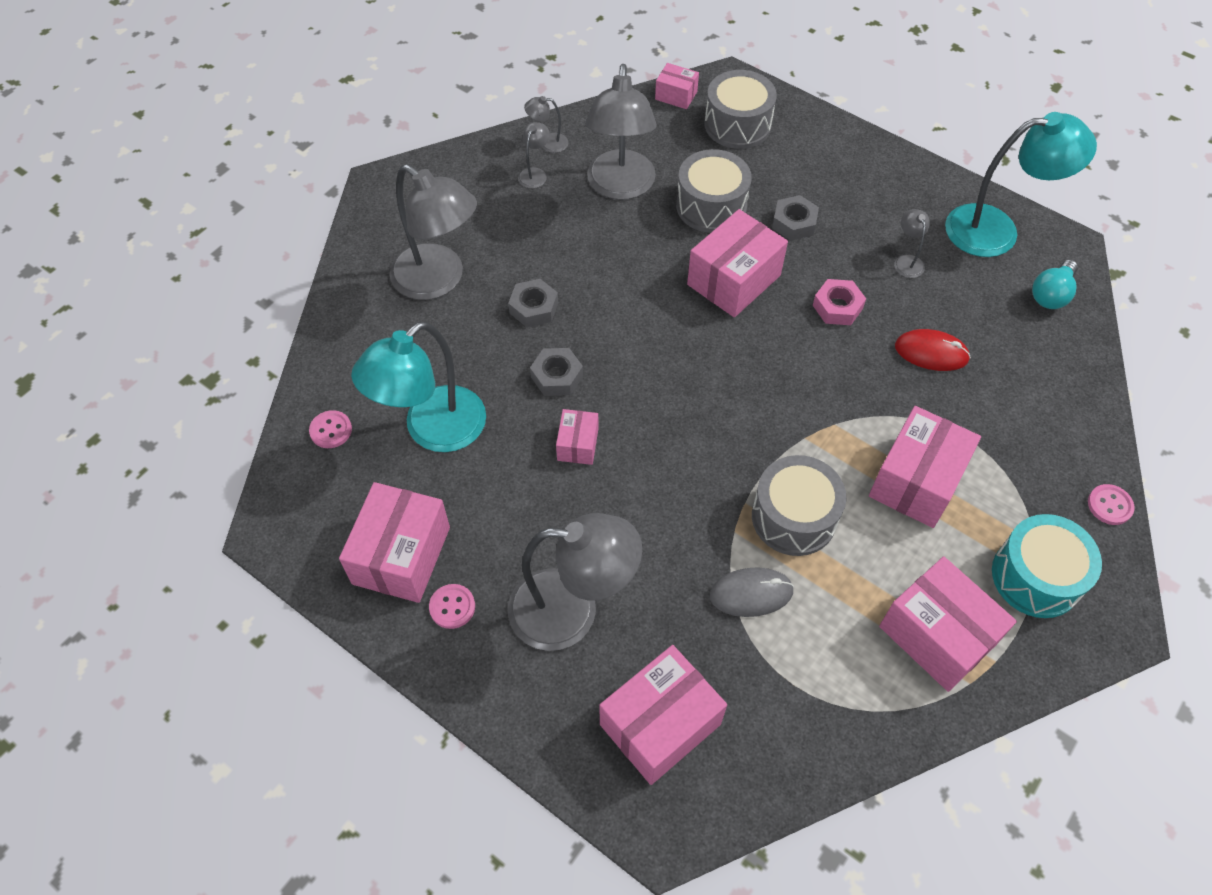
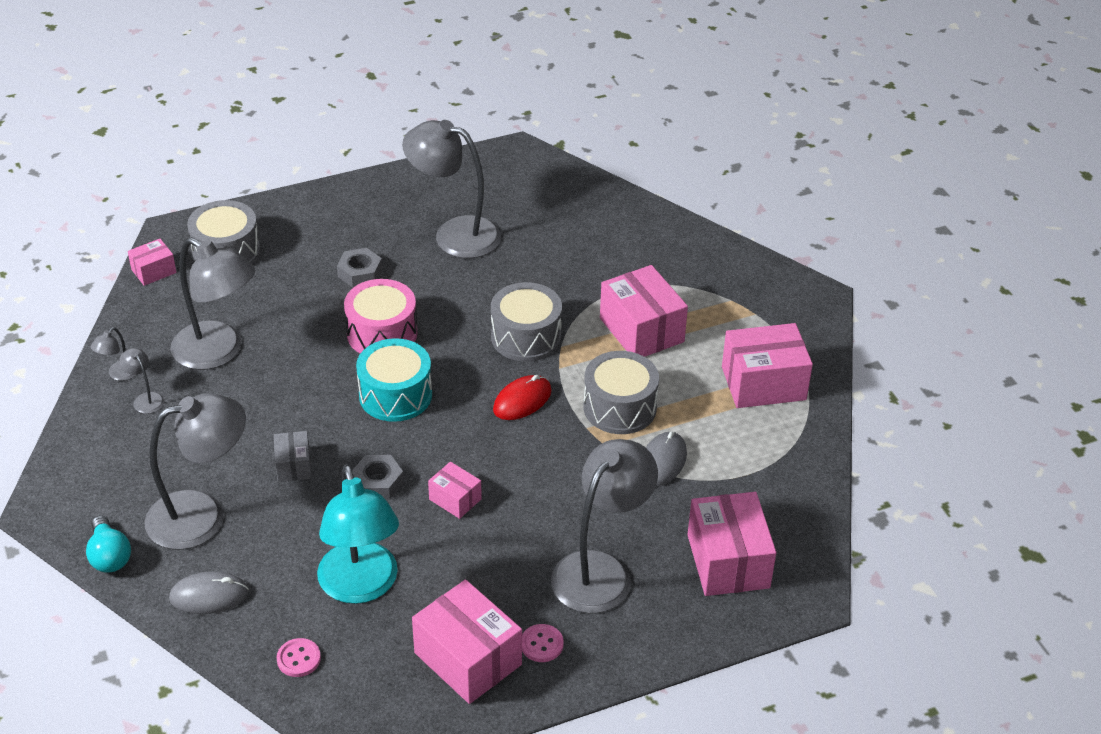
camera: 60 degrees left, 15 degrees down
(360, 333) = (209, 595): none -> grey mouse
(534, 308) = (294, 465): grey nut -> grey box
(711, 206) = (295, 309): grey drum -> grey drum (526, 337)
(734, 280) = (382, 333): pink box -> pink drum
(837, 307) = (461, 291): pink nut -> none
(907, 261) = (454, 234): grey lamp -> grey lamp, size x2.40
(931, 352) = (544, 265): red mouse -> red mouse (522, 400)
(996, 230) = (471, 176): turquoise lamp -> none
(1036, 577) = (756, 314): turquoise drum -> turquoise drum (395, 395)
(1051, 294) = (550, 182): turquoise light bulb -> turquoise light bulb (109, 556)
(1109, 505) = (732, 251): pink button -> none

